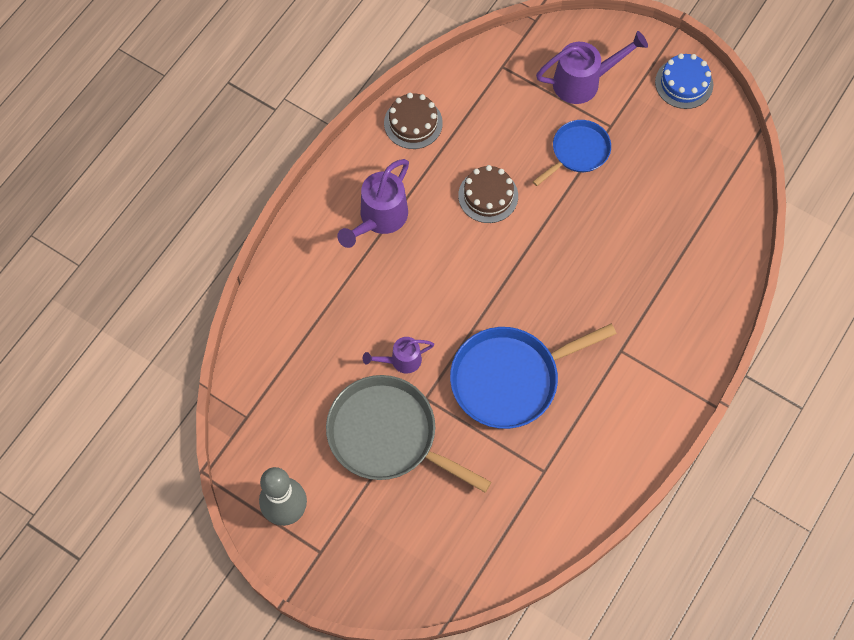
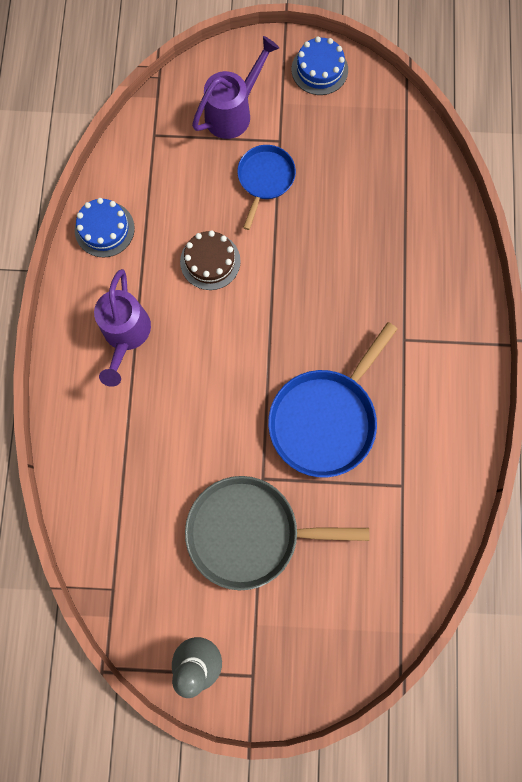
camera: 30 degrees left, 10 degrees up
(401, 360) = (221, 456): purple watering can -> none
(413, 123) = (104, 229): brown cake -> blue cake

